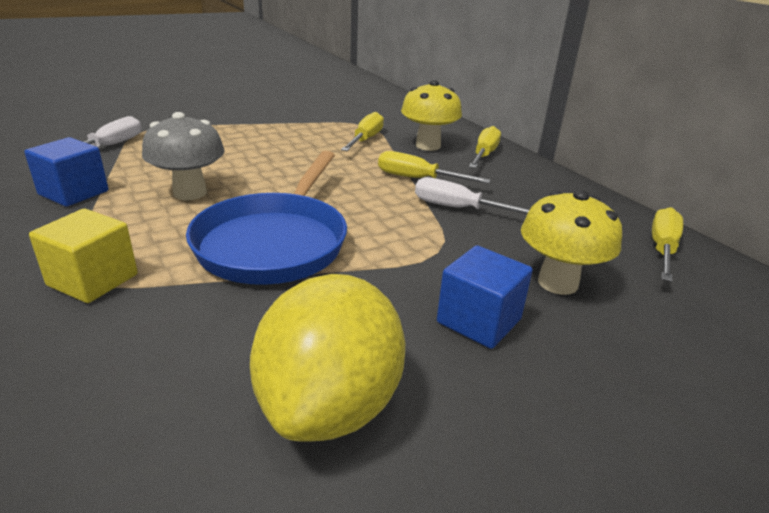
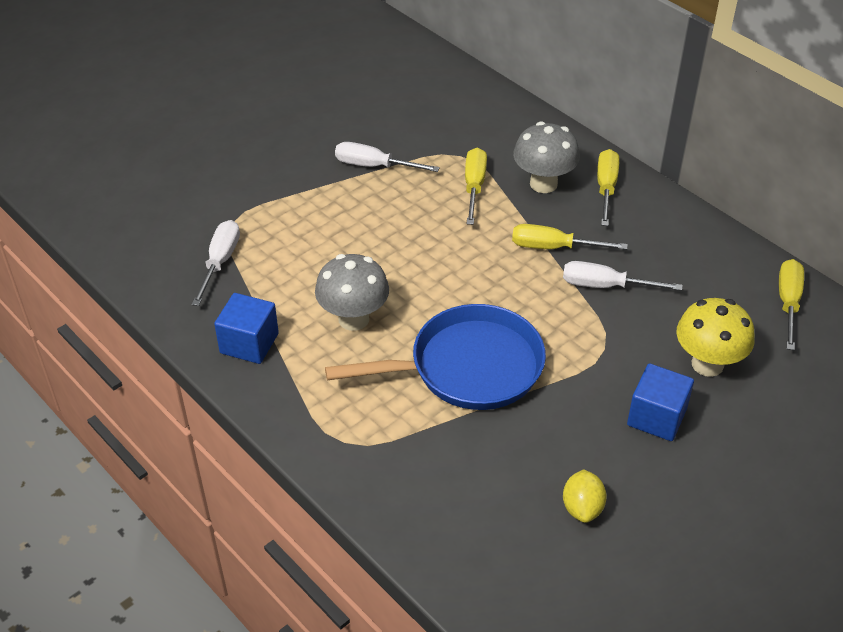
camera: 10 degrees left, 15 degrees up
(93, 280) = (354, 441): yellow cube -> none
(275, 242) = (467, 367): blue pan -> blue pan turned 105 degrees counterclockwise
(289, 120) = (374, 166): none -> white screwdriver
(330, 405) = (582, 508): yellow lemon -> yellow lemon, size x0.47
(428, 146) = (543, 184): yellow mushroom -> grey mushroom

